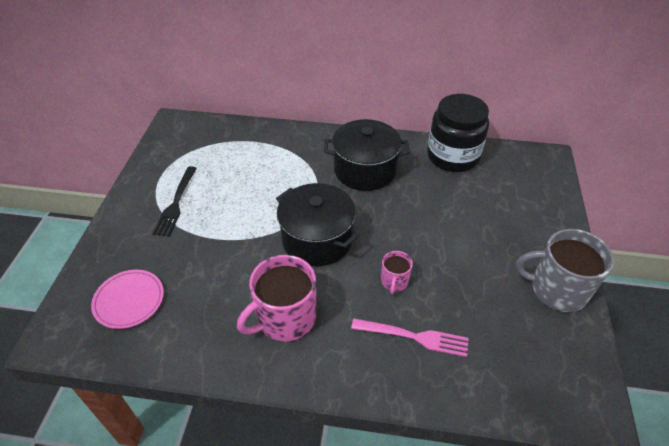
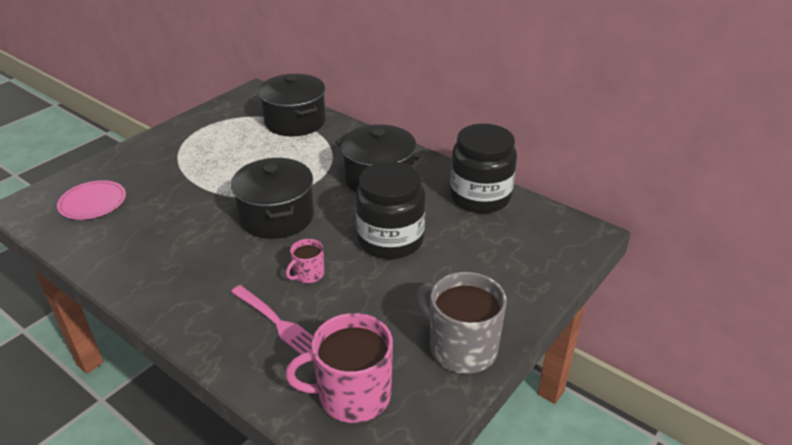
camera: 30 degrees right, 10 degrees down
(176, 203) = (195, 149): black fork -> none
(242, 141) = (295, 122): none -> black pot
(285, 318) = (189, 262): pink mug -> pink mug (352, 395)
(425, 221) = (390, 240): none -> black jar

